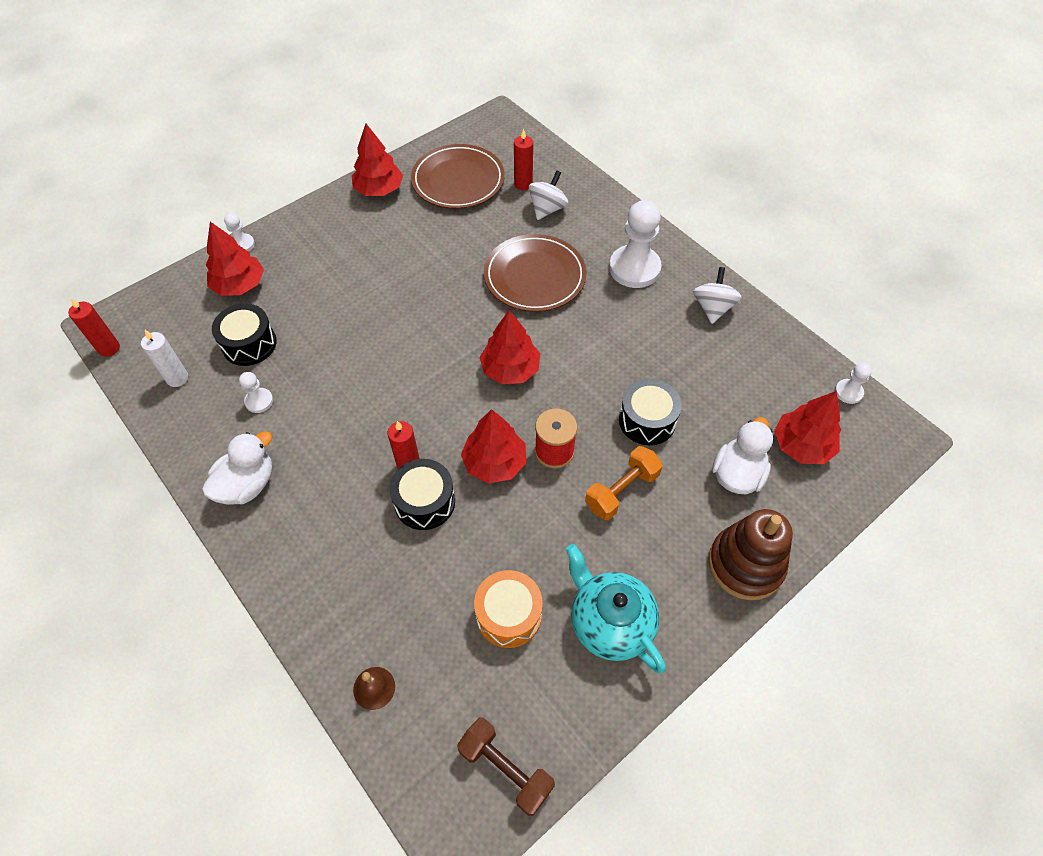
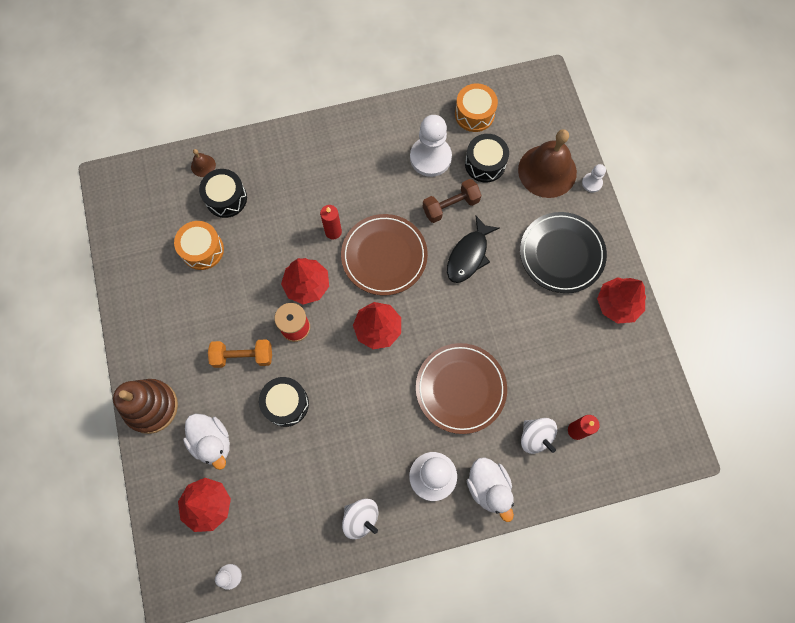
camera: 115 degrees right, 15 degrees up
(109, 348) = (521, 79): red candle -> none
(177, 378) = (474, 114): white candle -> orange drum
(239, 285) = (547, 171): red tree -> brown bell
(247, 485) = (367, 135): white duck -> white duck (488, 487)
(259, 401) = (430, 157): white pawn -> white pawn, size x2.07
(341, 244) = (561, 254): none -> black plate
(379, 319) = (469, 255): none -> black fish
(424, 502) = (301, 231): black drum -> black drum (226, 198)
(458, 180) = (603, 375): brown plate -> brown plate (384, 256)
(505, 769) = (124, 213): brown dumbbell -> brown dumbbell (450, 206)
(610, 622) = (165, 304): turquoise teapot -> none
(621, 491) = (243, 356): orange dumbbell -> orange dumbbell turned 75 degrees counterclockwise

